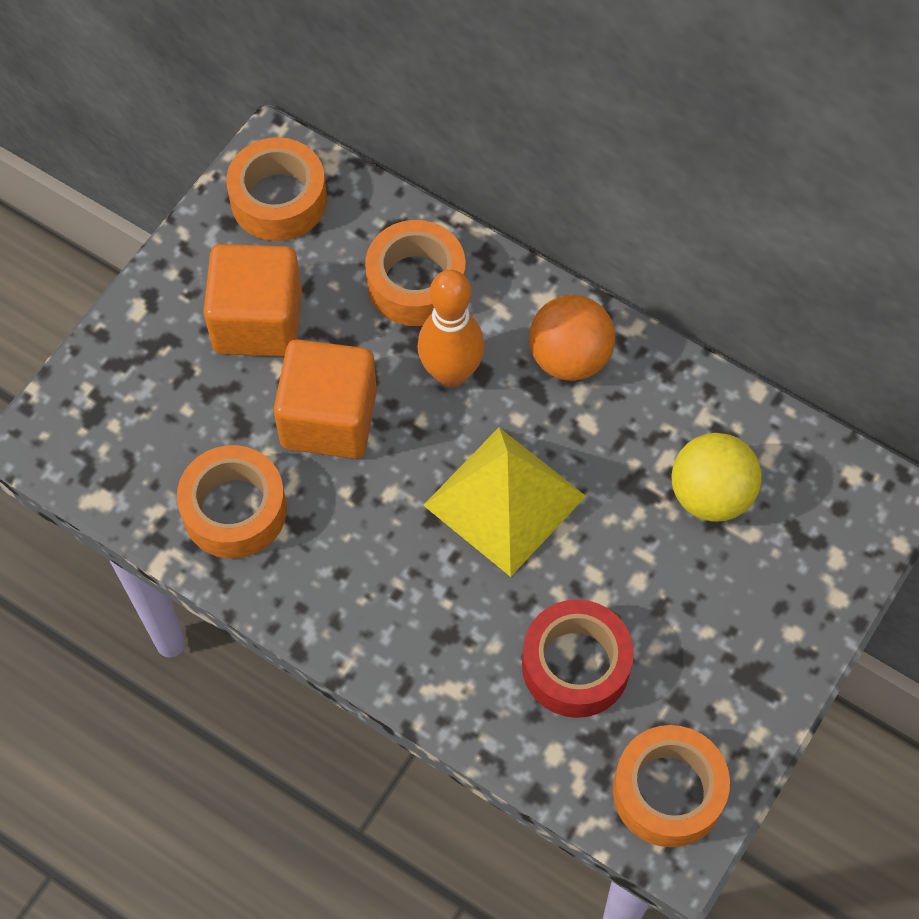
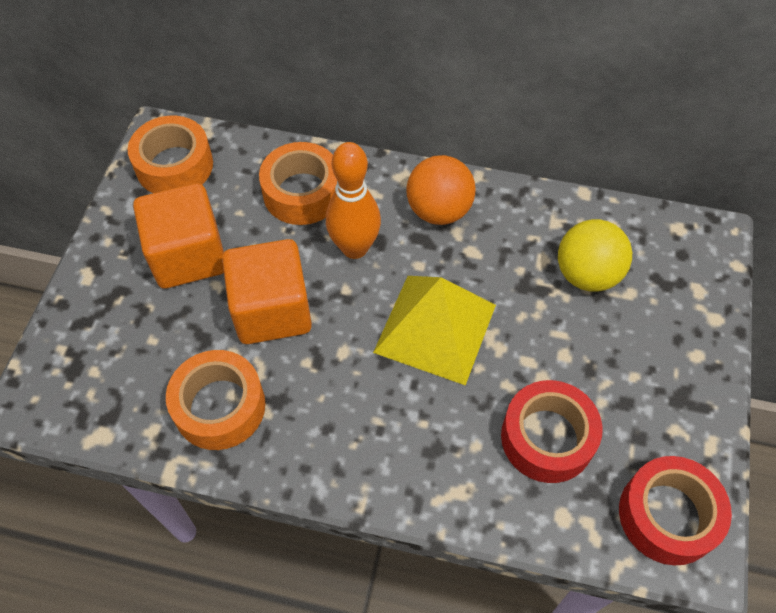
camera: 20 degrees left, 5 degrees down
(668, 791) = (667, 515): orange tape -> red tape

